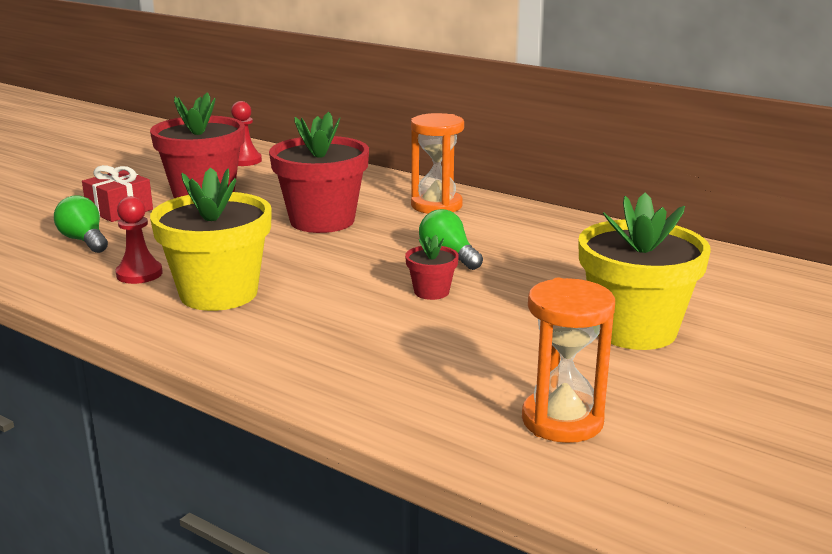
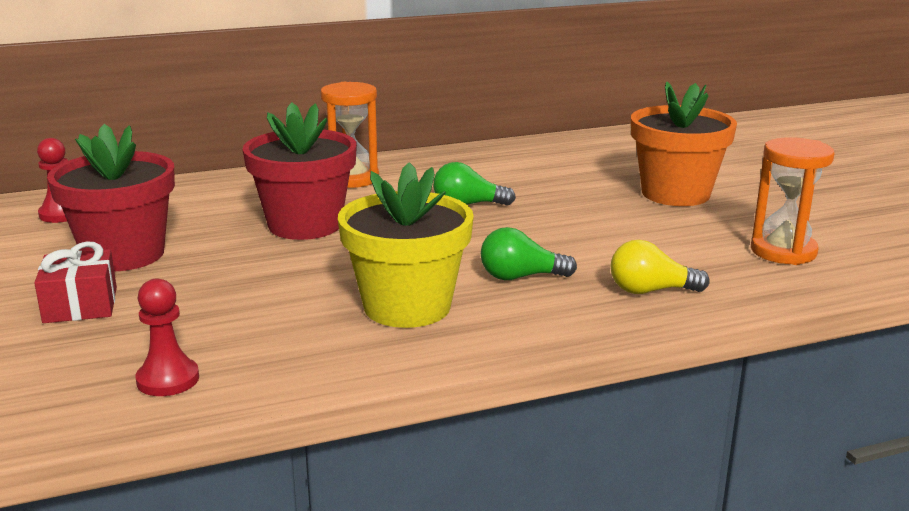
camera: 55 degrees left, 0 degrees up
(84, 240) = (141, 342): green light bulb -> green light bulb (520, 277)
(139, 274) = (295, 333): red pawn -> red pawn (168, 379)
(365, 375) = (650, 291): none -> yellow light bulb
(431, 292) = (528, 229): red flower pot -> none
(634, 330) = (675, 194): yellow flower pot -> orange flower pot

